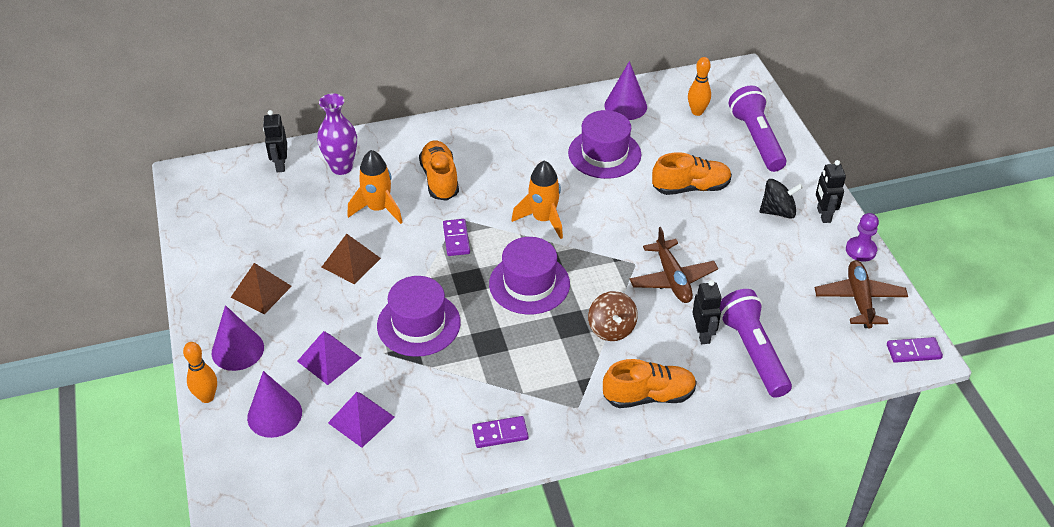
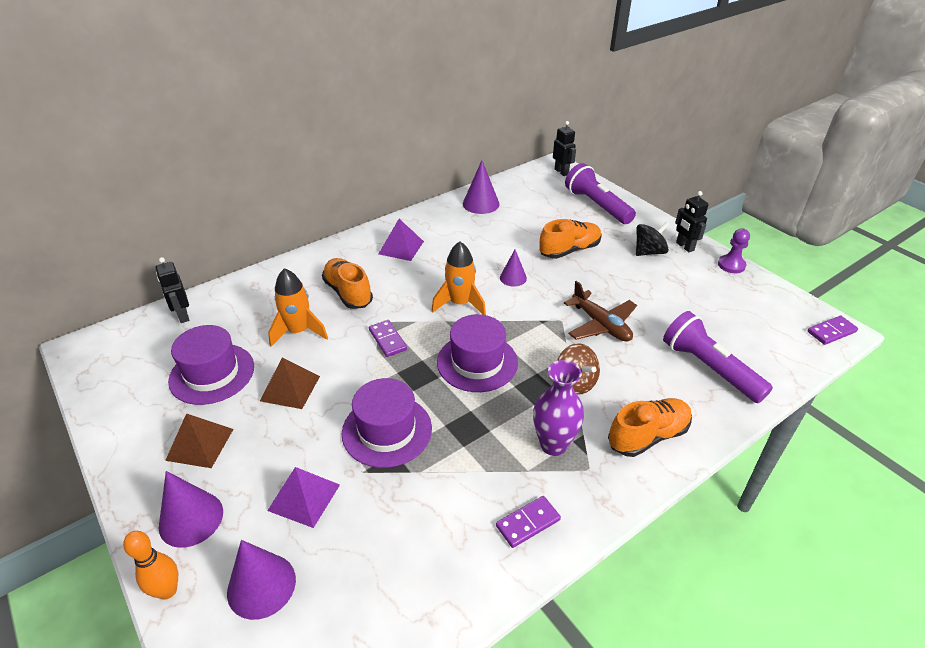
camera: 20 degrees left, 5 degrees down
(341, 167) = (247, 304): purple vase -> purple vase (553, 445)
(361, 420) = (368, 557): purple pyramid -> purple pyramid (401, 247)
(604, 154) = (484, 241): purple hat -> purple hat (212, 373)
(612, 204) = (513, 278): none -> purple cone
(697, 112) = (539, 196): orange bowling pin -> none
(703, 334) = (657, 365): black robot -> black robot (561, 172)
(859, 299) = (759, 302): brown plane -> none

